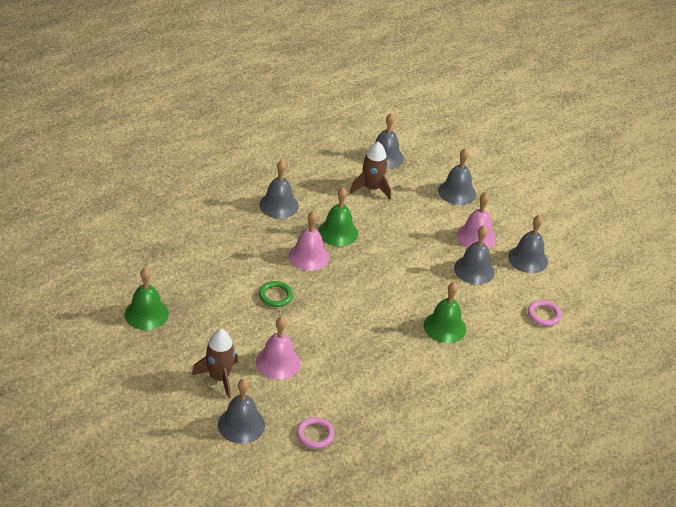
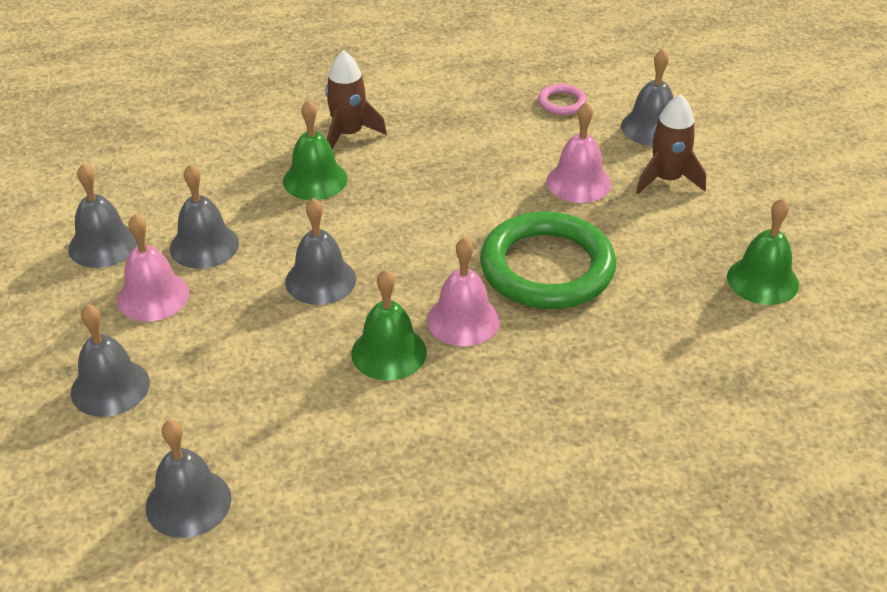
camera: 155 degrees left, 0 degrees up
(275, 296) = (547, 268): green ring -> green ring, size x2.38
(279, 205) = (473, 431): grey bell -> grey bell (320, 280)
(371, 188) = (269, 430): brown rocket -> brown rocket (348, 134)
(544, 315) = (160, 168): pink ring -> none

